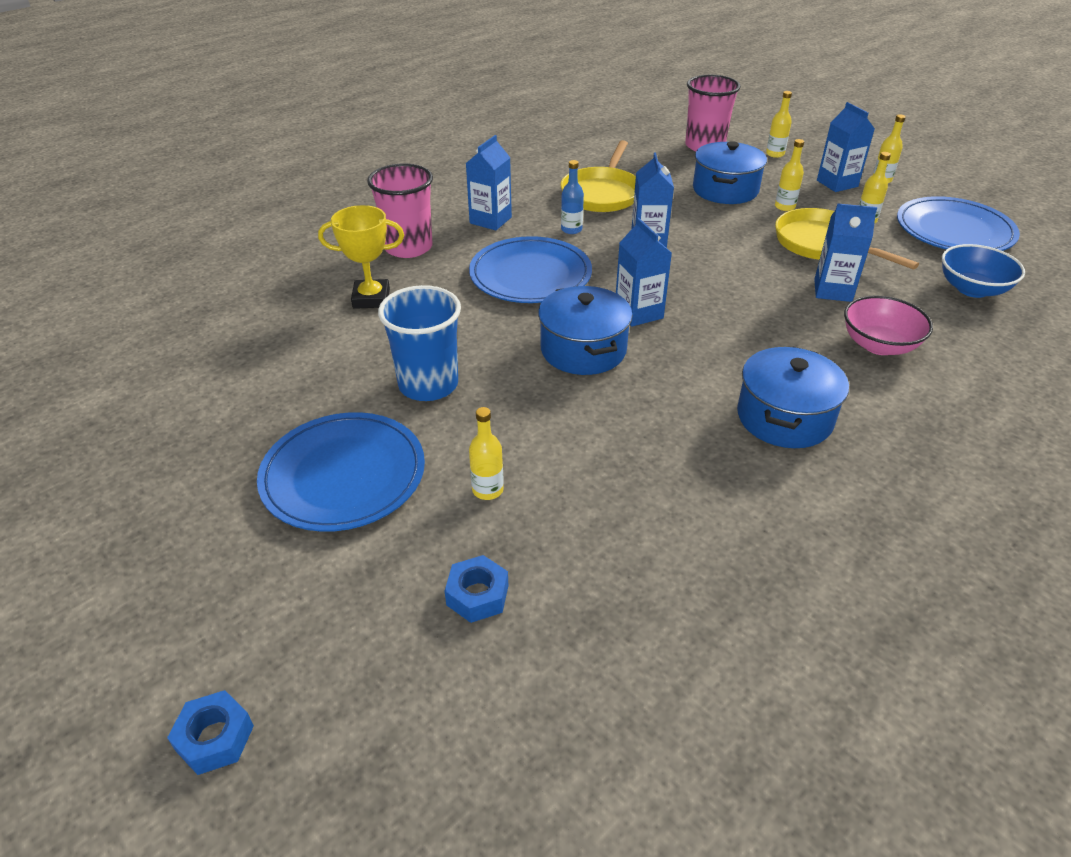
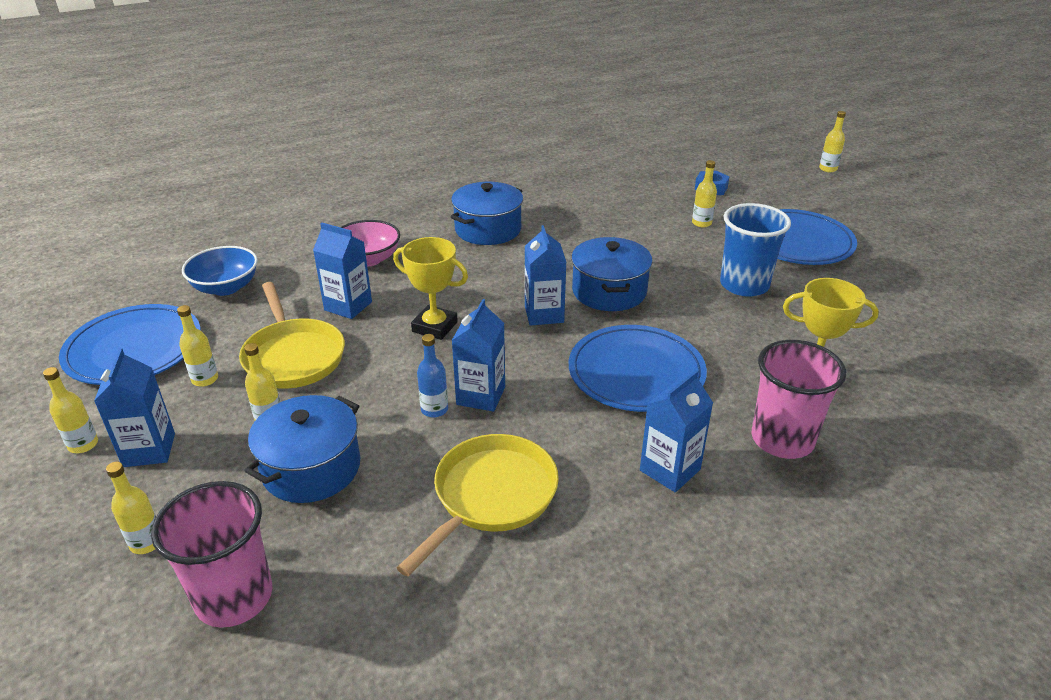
camera: 165 degrees left, 5 degrees down
(215, 738) = (828, 169): blue nut -> yellow bottle
(571, 229) = (565, 431): blue bottle -> blue bottle (434, 409)
(732, 284) = (434, 327): none -> yellow trophy

